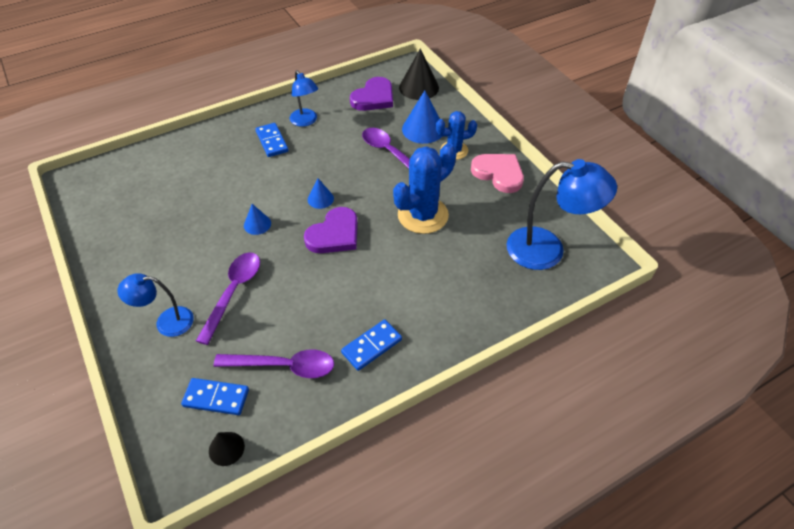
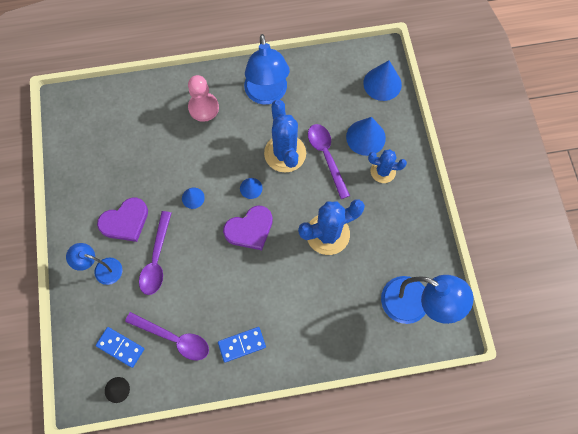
camera: 20 degrees right, 20 degrees up
(233, 292) = (156, 259): purple spoon -> purple spoon turned 150 degrees clockwise
(241, 147) = (203, 108): none -> pink pawn
(272, 141) = (231, 109): blue domino -> none
(306, 121) = (267, 94): blue lamp -> blue lamp, size x1.70
(345, 161) = (285, 153): none -> blue cactus
(374, 97) = (336, 84): purple heart -> purple heart (125, 221)
(419, 87) = (382, 83): black cone -> blue cone
(498, 173) = (410, 211): pink heart -> none

